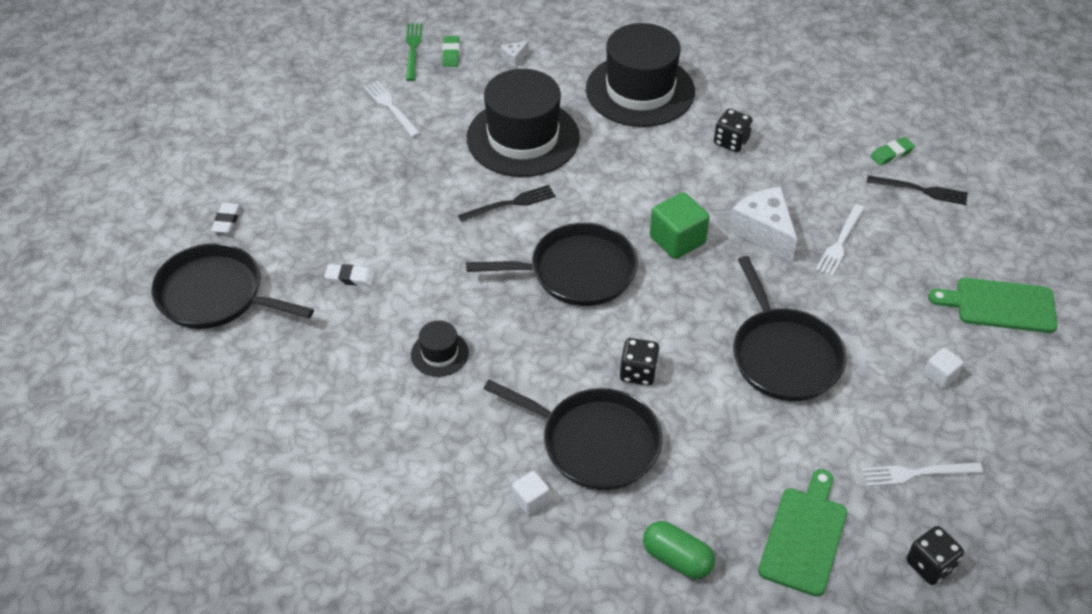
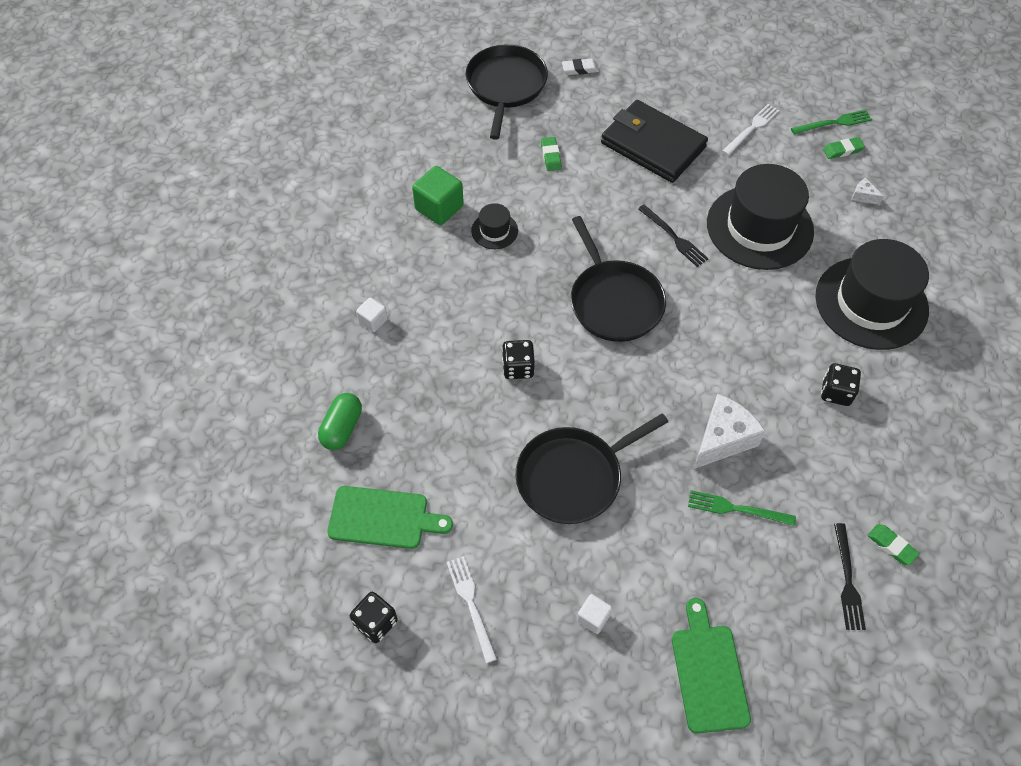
camera: 75 degrees right, 10 degrees up
(350, 278) = (551, 156): white eraser -> green eraser
(376, 188) = (653, 145): none -> black wallet
(594, 442) = (438, 351): black pan -> none
(677, 240) = (682, 369): green cube -> green cube (439, 207)
(840, 242) = (737, 509): white fork -> green fork

